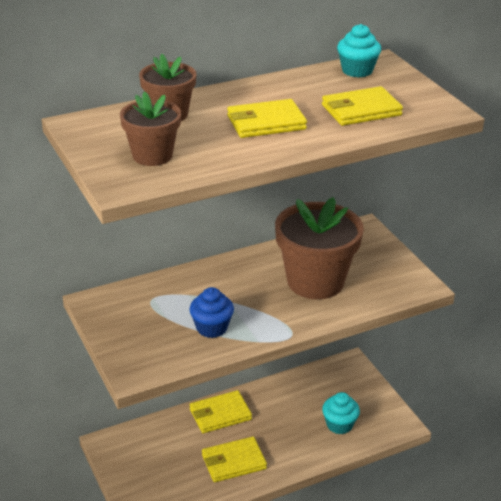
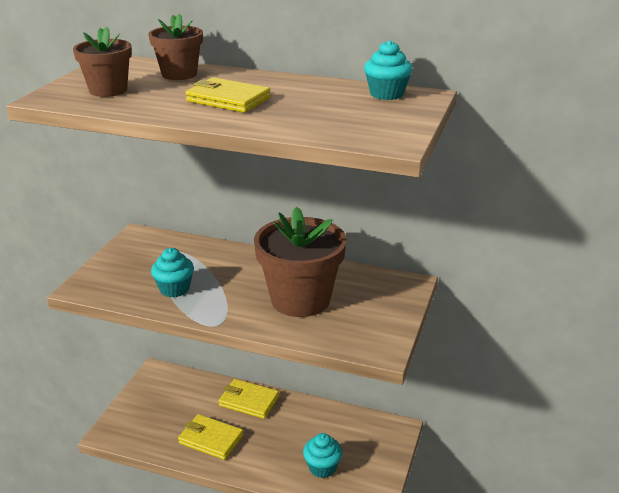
camera: 45 degrees right, 5 degrees down
(211, 328) = (174, 289): blue cupcake -> turquoise cupcake
(361, 110) = (320, 117): yellow wallet -> none

